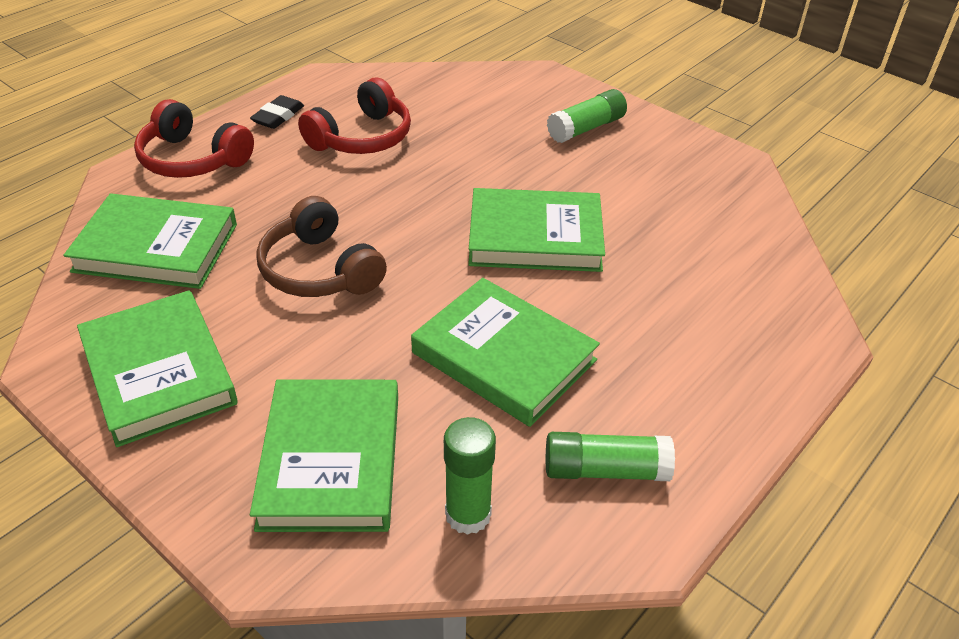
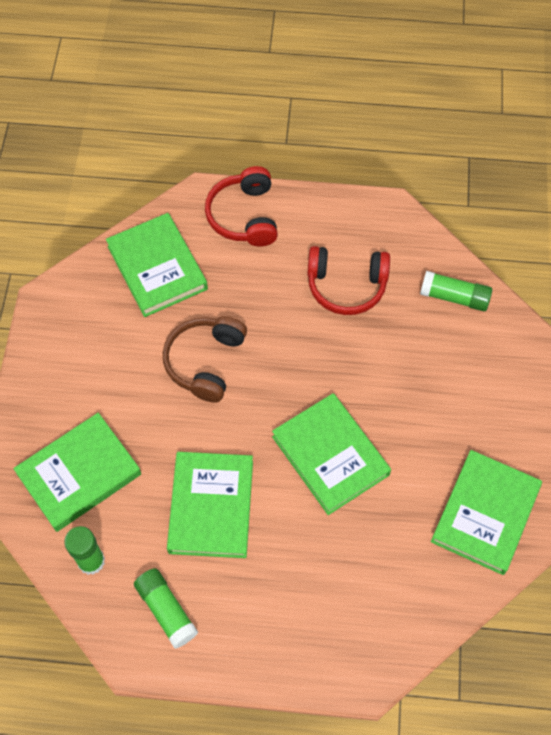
camera: 55 degrees right, 20 degrees up
(159, 372) = (75, 350): green book -> green book (485, 514)
(278, 116) = (326, 222): black eraser -> none
(586, 128) = (481, 411): green glue stick -> green glue stick (454, 297)

